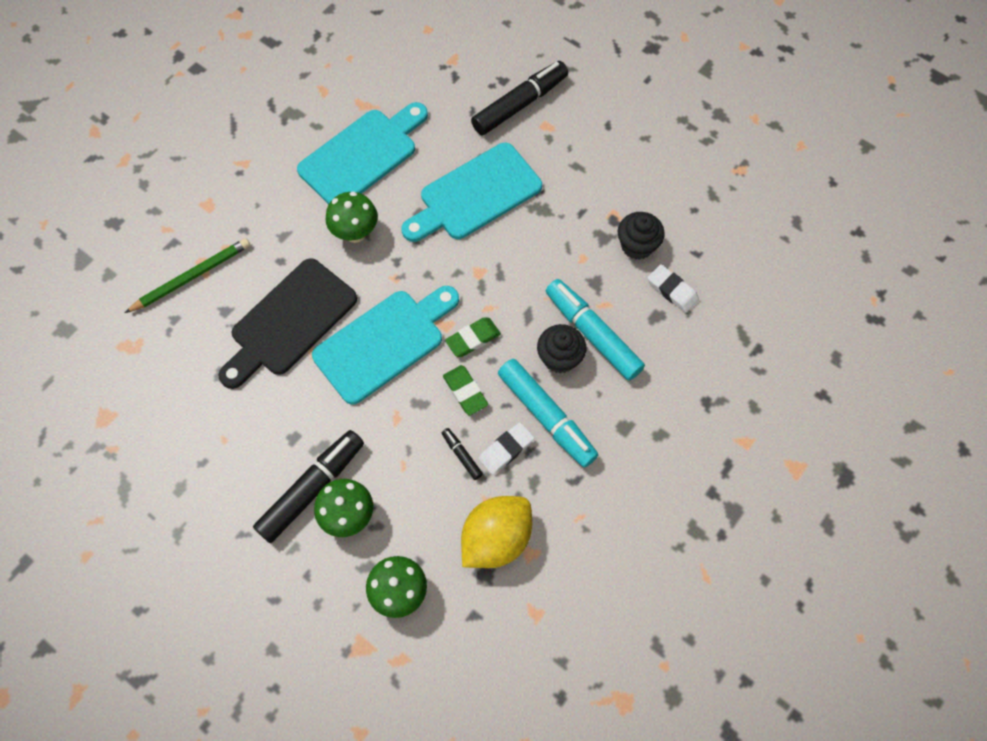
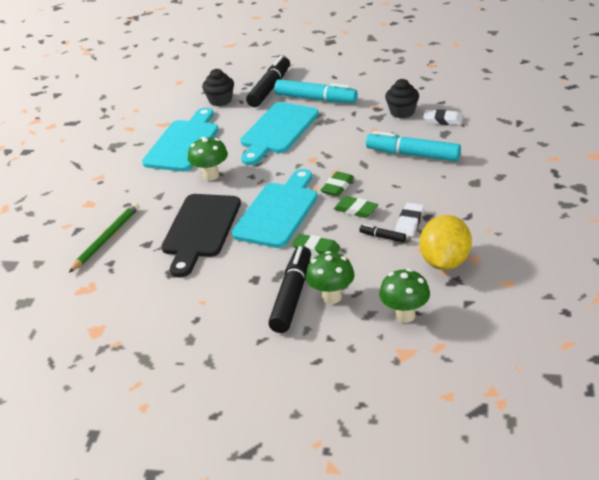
camera: 25 degrees left, 30 degrees down
(382, 430) = (316, 249): none -> green eraser
(546, 416) = (420, 198): turquoise marker -> turquoise marker (315, 99)
(559, 358) = (402, 172): black cupcake -> black cupcake (220, 100)

